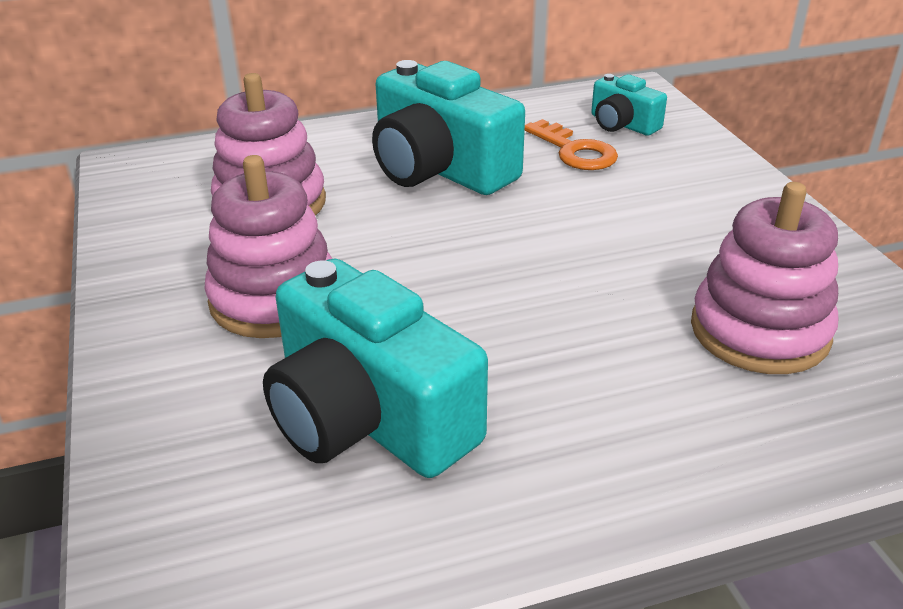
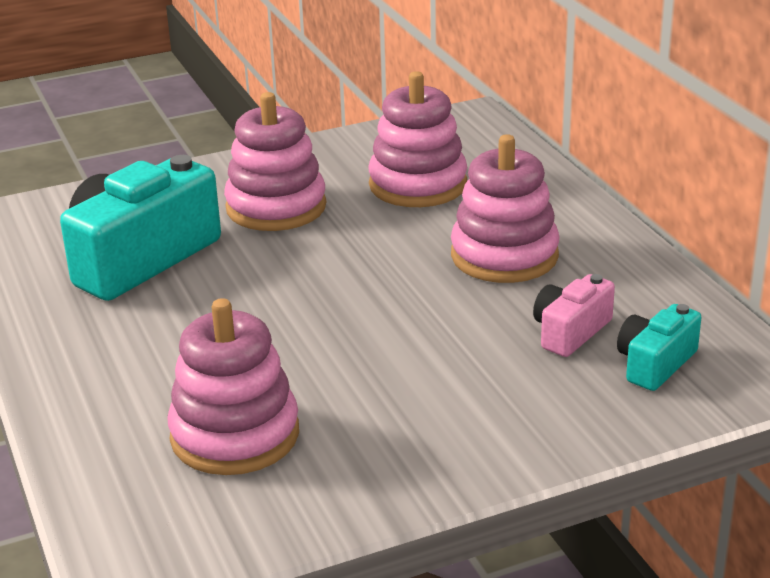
camera: 85 degrees right, 5 degrees down
(439, 168) = (504, 256): turquoise camera -> pink stacking toy
(575, 151) = (570, 332): orange key -> pink camera

